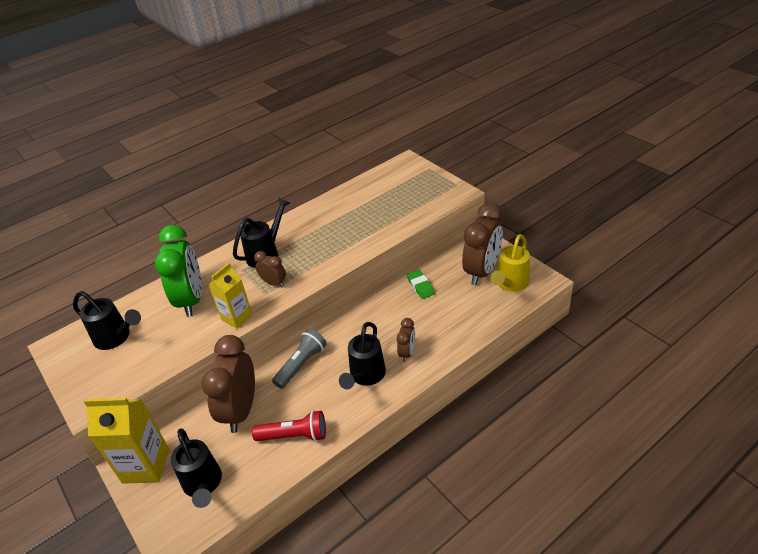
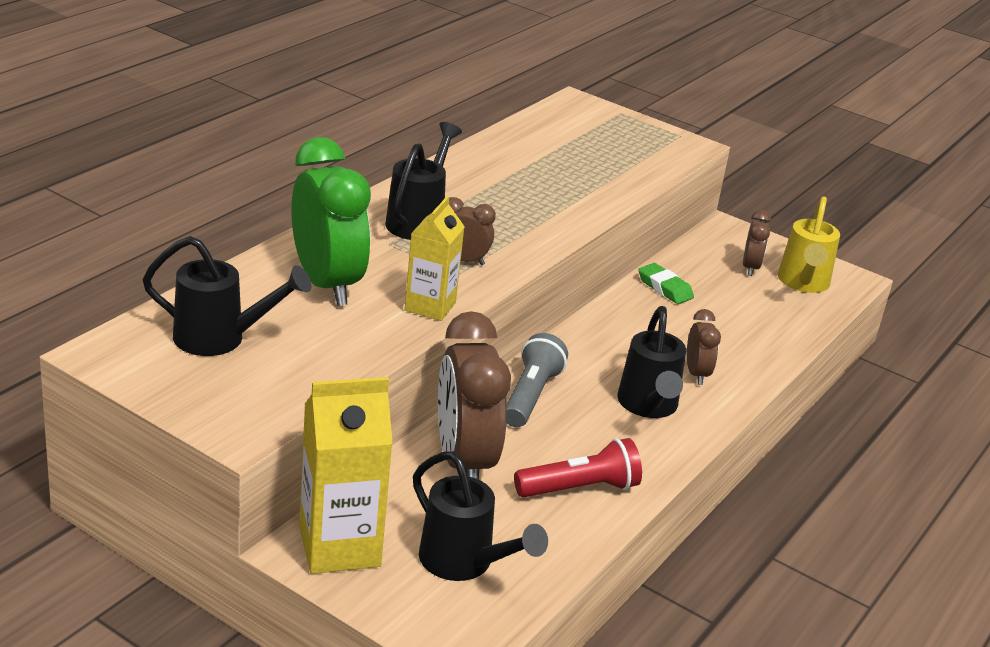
camera: 25 degrees left, 10 degrees down
(482, 271) = (750, 268): brown clock -> brown clock, size x0.49

